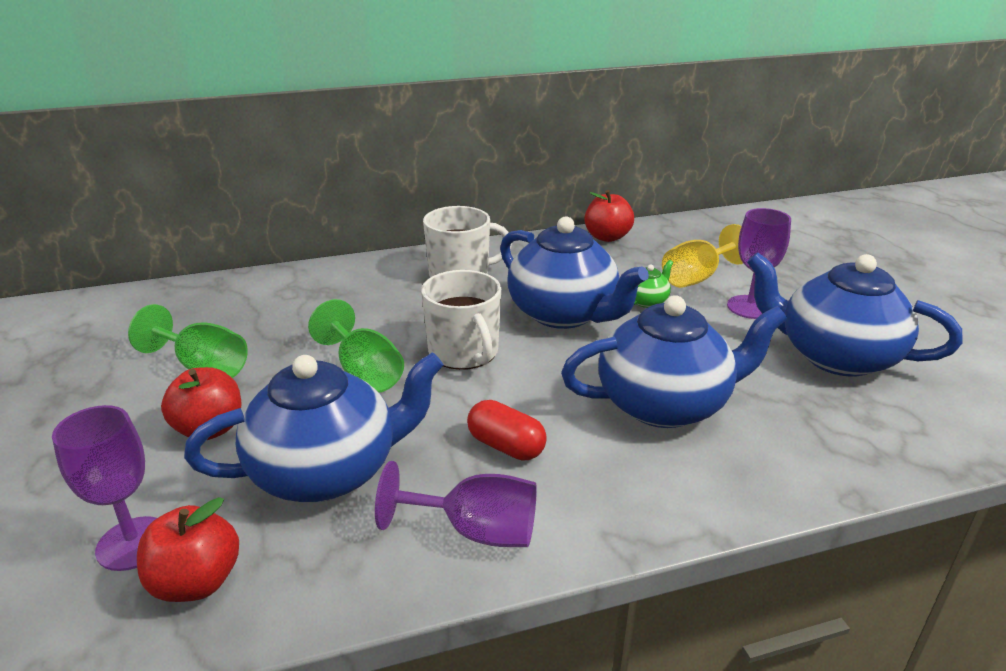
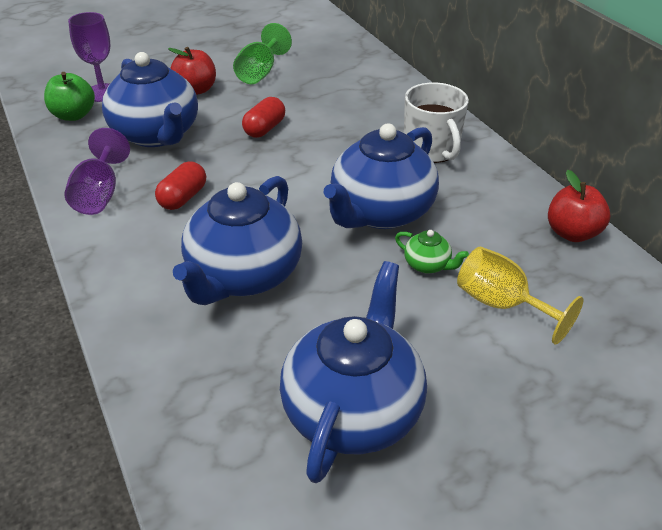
camera: 80 degrees right, 10 degrees up
(196, 582) = (73, 115): red apple -> green apple
(364, 372) = (264, 129): green goblet -> red capsule
(464, 352) = (301, 167): white mug -> none
(665, 404) = (243, 276): blue teapot -> blue teapot turned 45 degrees clockwise
(750, 307) = (445, 346): purple goblet -> none

